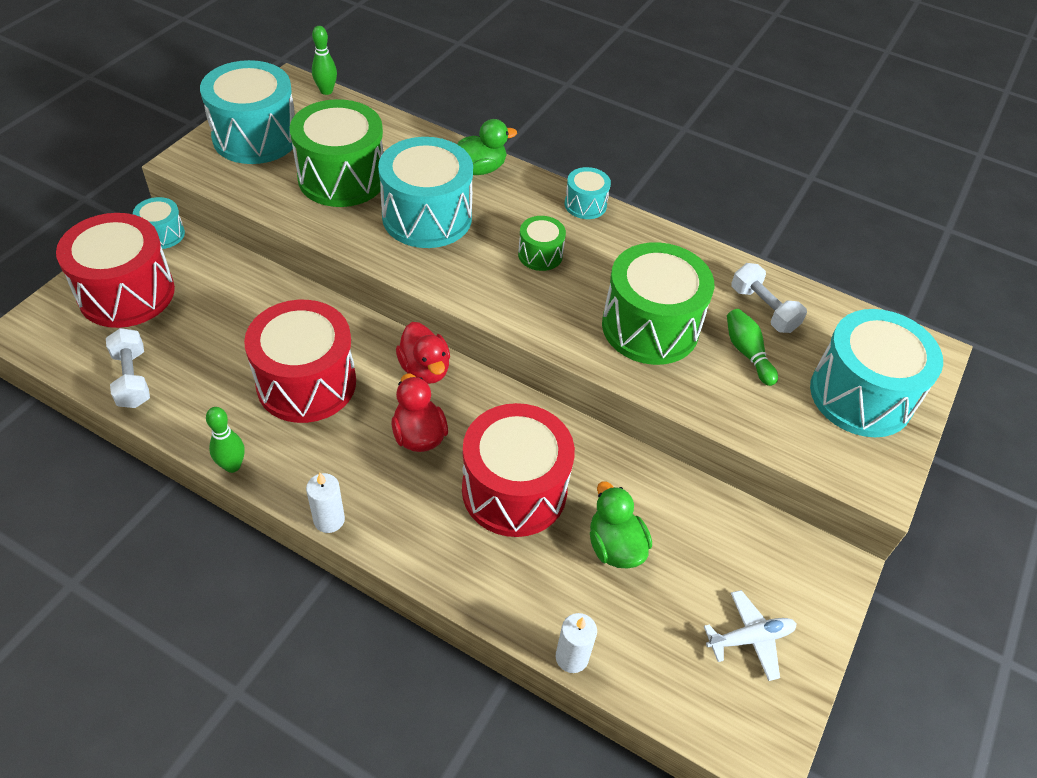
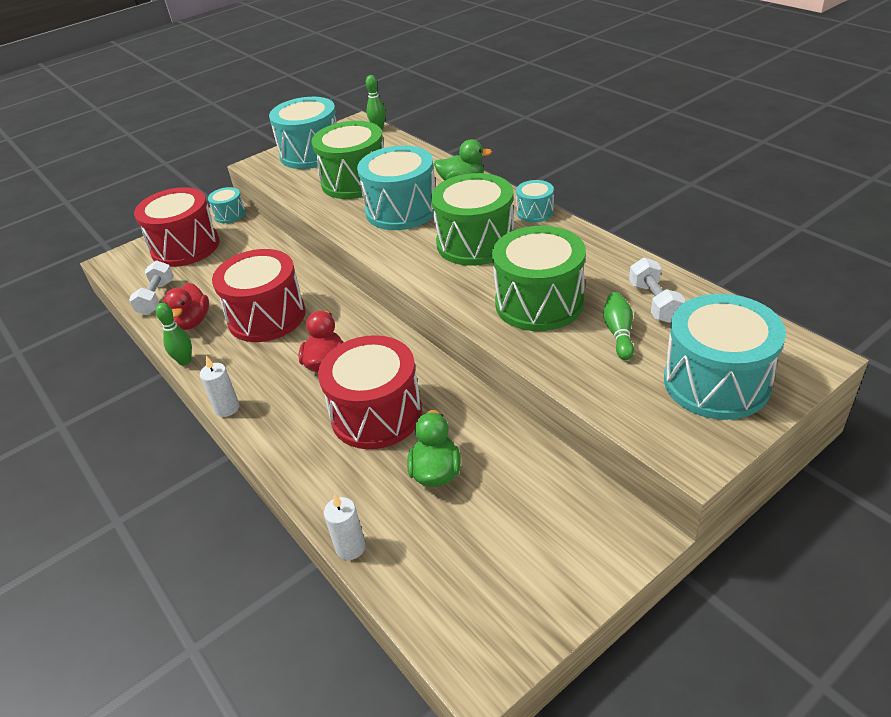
camera: 30 degrees right, 10 degrees down
(425, 369) = (357, 320): red duck -> red duck (192, 322)
(540, 255) = (475, 242): green drum -> green drum, size x2.05
(750, 638) = (518, 573): white plane -> none

